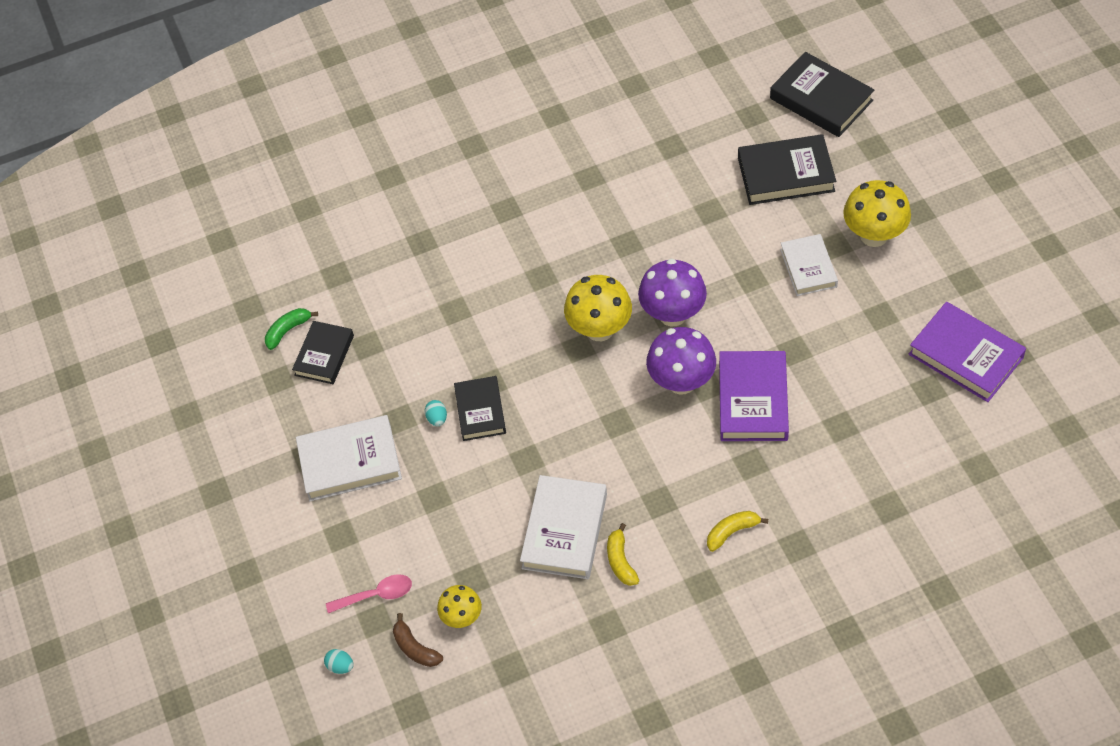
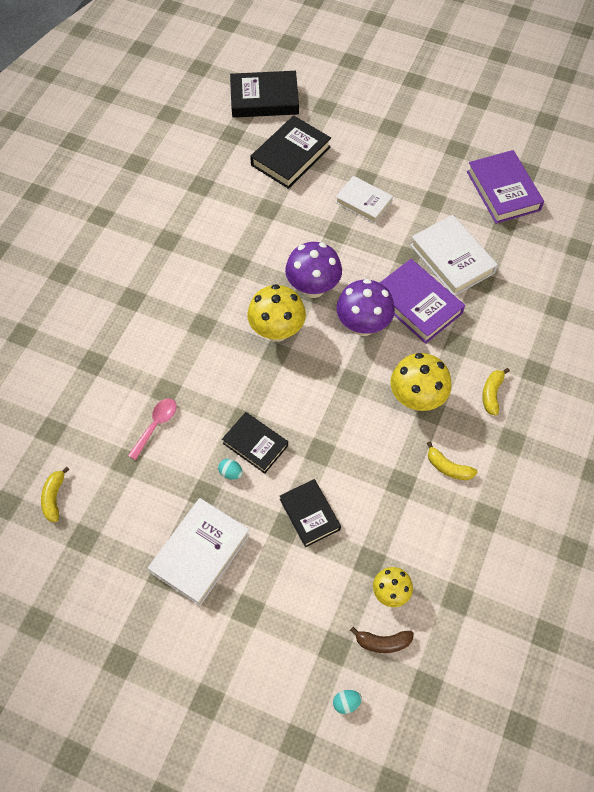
camera: 50 degrees left, 5 degrees up
(288, 330) = (54, 497): green banana -> yellow banana
(324, 355) = (101, 493): black book -> black book (310, 514)
(376, 595) = (317, 630): pink spoon -> pink spoon (156, 425)
(565, 531) = (394, 477): white book -> white book (452, 259)
(874, 235) = (380, 157): yellow mushroom -> yellow mushroom (416, 398)
(965, 356) = (503, 191): purple book -> purple book turned 75 degrees clockwise

